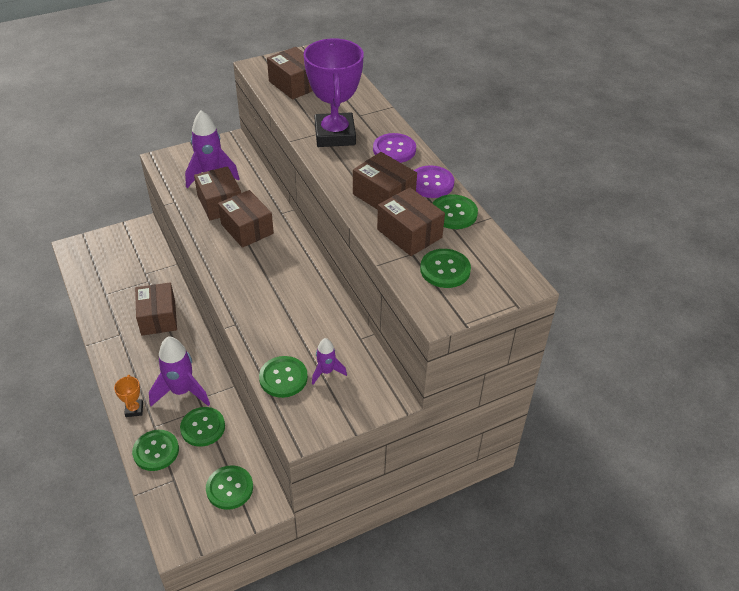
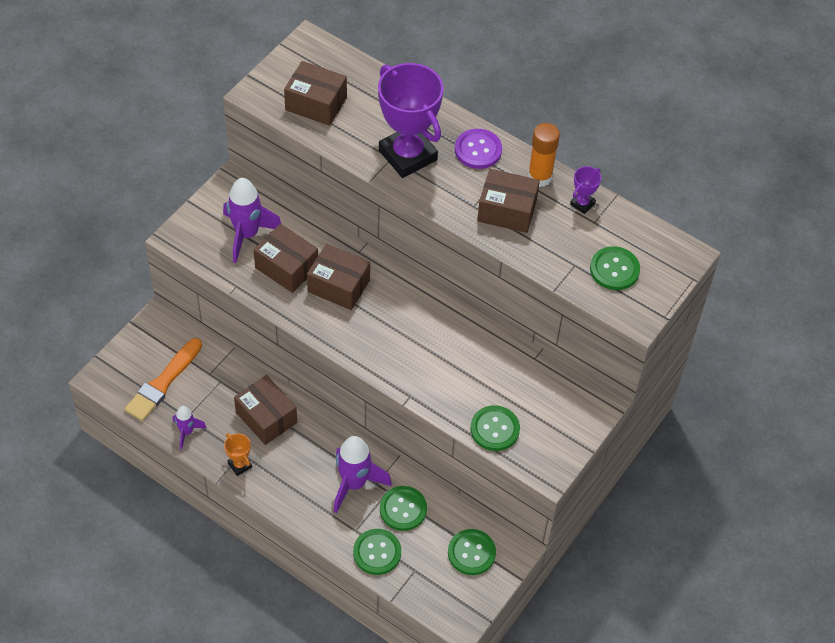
camera: 30 degrees left, 10 degrees up
(109, 266) = (163, 383): none -> orange brush
(134, 409) = (323, 523): orange trophy -> orange trophy (240, 465)
(326, 372) = (528, 405): purple rocket -> purple rocket (187, 432)
(409, 233) = (558, 244): brown box -> none
(431, 183) = (540, 177): purple button -> orange glue stick
(453, 213) = (582, 204): green button -> purple trophy

